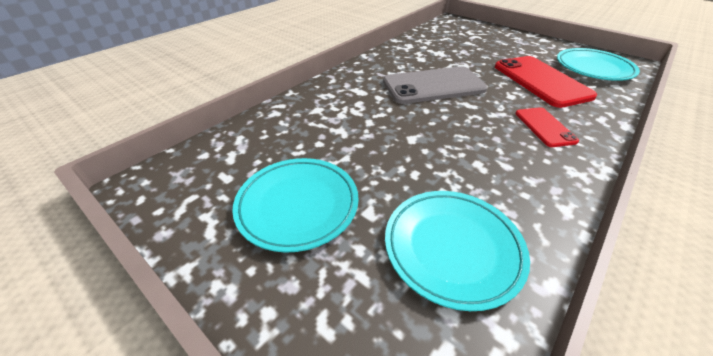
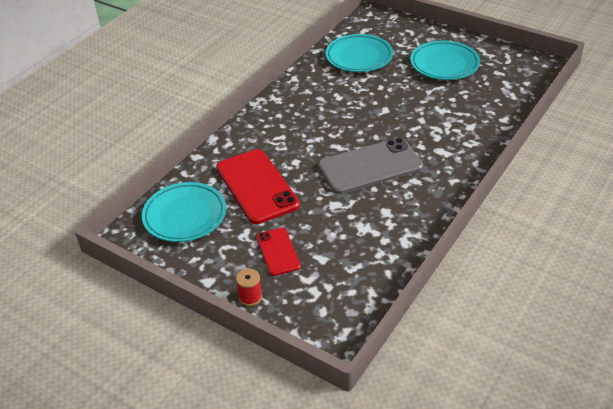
camera: 175 degrees right, 0 degrees up
(510, 33) = (250, 297): none -> red spool
(544, 127) = (280, 130): red phone -> red phone (278, 251)

